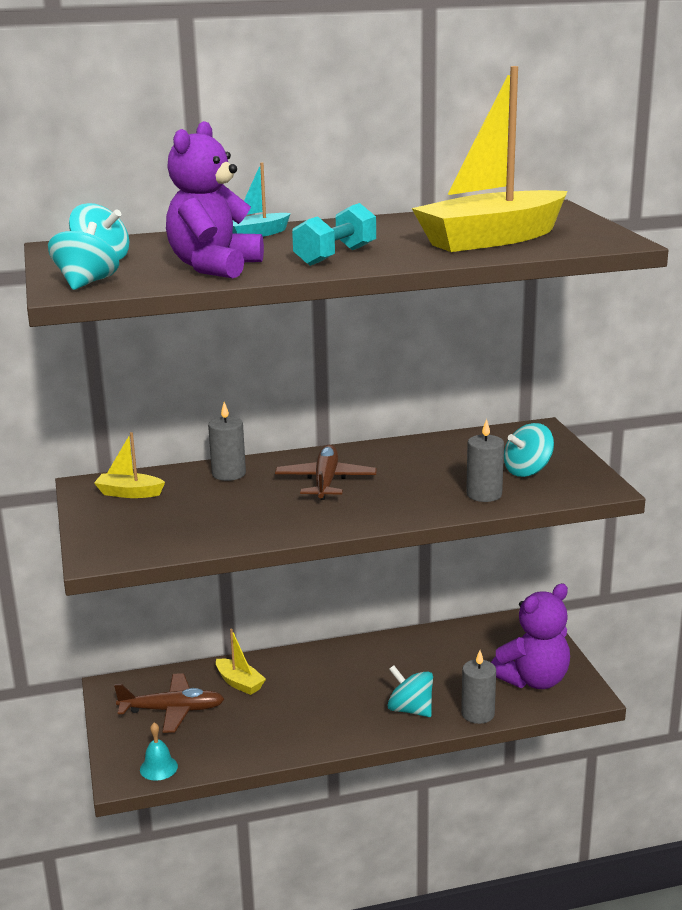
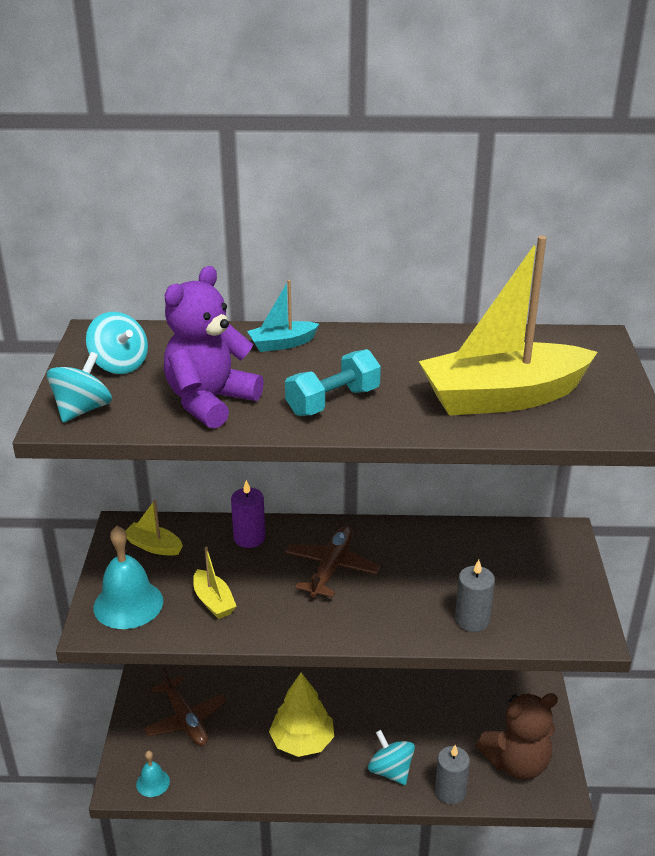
camera: 15 degrees right, 10 degrees up
(125, 535) = (128, 604): none -> turquoise bell
(172, 710) = (185, 719): brown plane -> brown plane turned 45 degrees clockwise
(228, 474) = (249, 538): grey candle -> purple candle
(239, 683) = (252, 701): yellow boat -> yellow boat (213, 601)
(308, 704) = (302, 741): none -> yellow tree
(527, 471) = (528, 594): turquoise spinning top -> none
(533, 680) = (516, 763): purple teddy bear -> brown teddy bear

